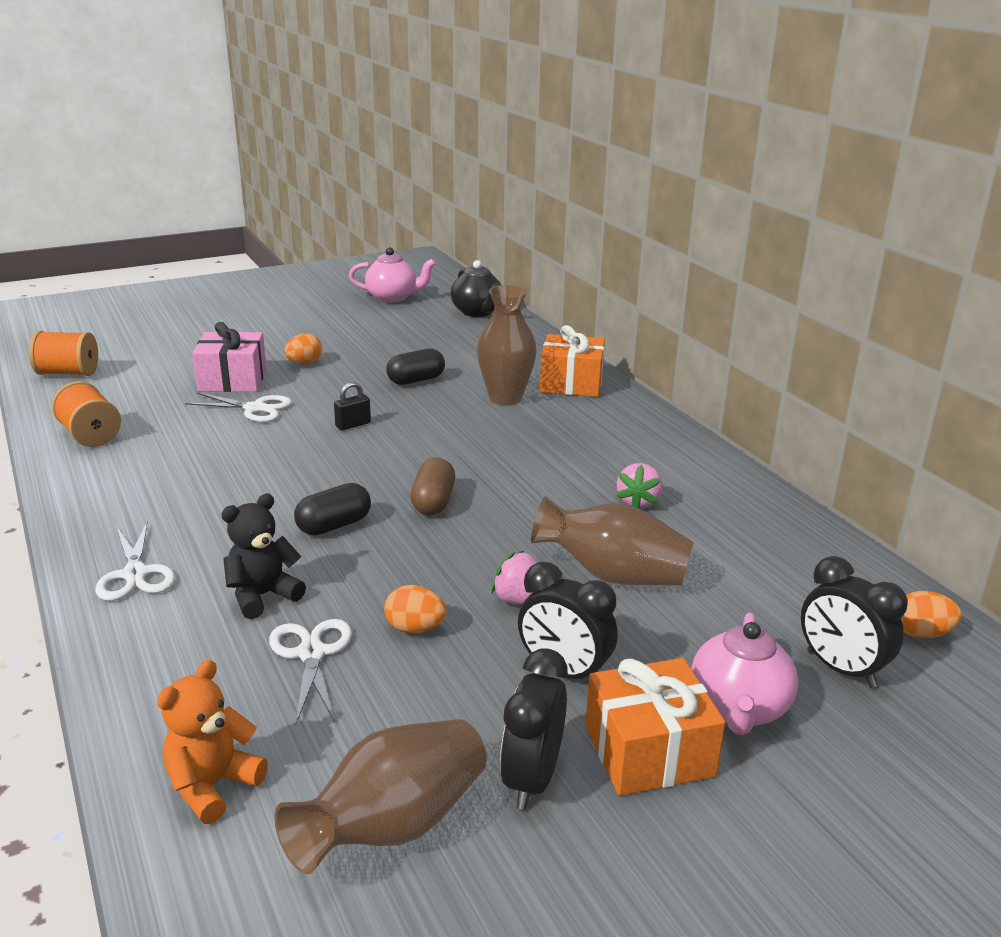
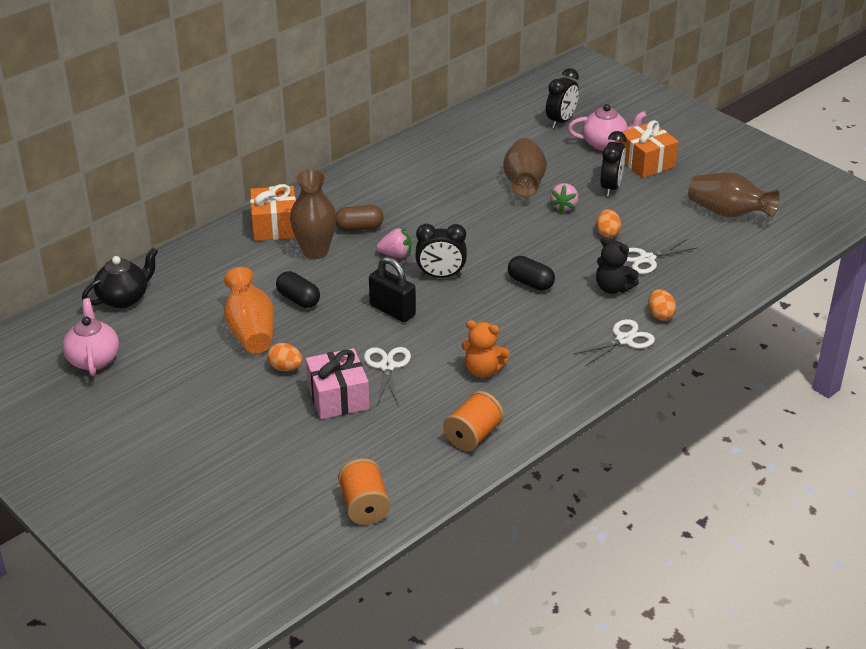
camera: 105 degrees left, 10 degrees up
(212, 785) = (743, 261): orange teddy bear -> orange teddy bear (483, 370)
(353, 425) = (392, 310): black padlock -> black padlock, size x1.77
(380, 355) = (250, 330): none -> orange vase
(433, 502) = (482, 253): brown capsule -> brown capsule (359, 228)
(532, 779) = (681, 186): black clock -> black clock (441, 276)
(638, 502) = (442, 182): pink strawberry -> pink strawberry (395, 254)
(921, 633) = (521, 102): orange egg -> orange egg (660, 315)

